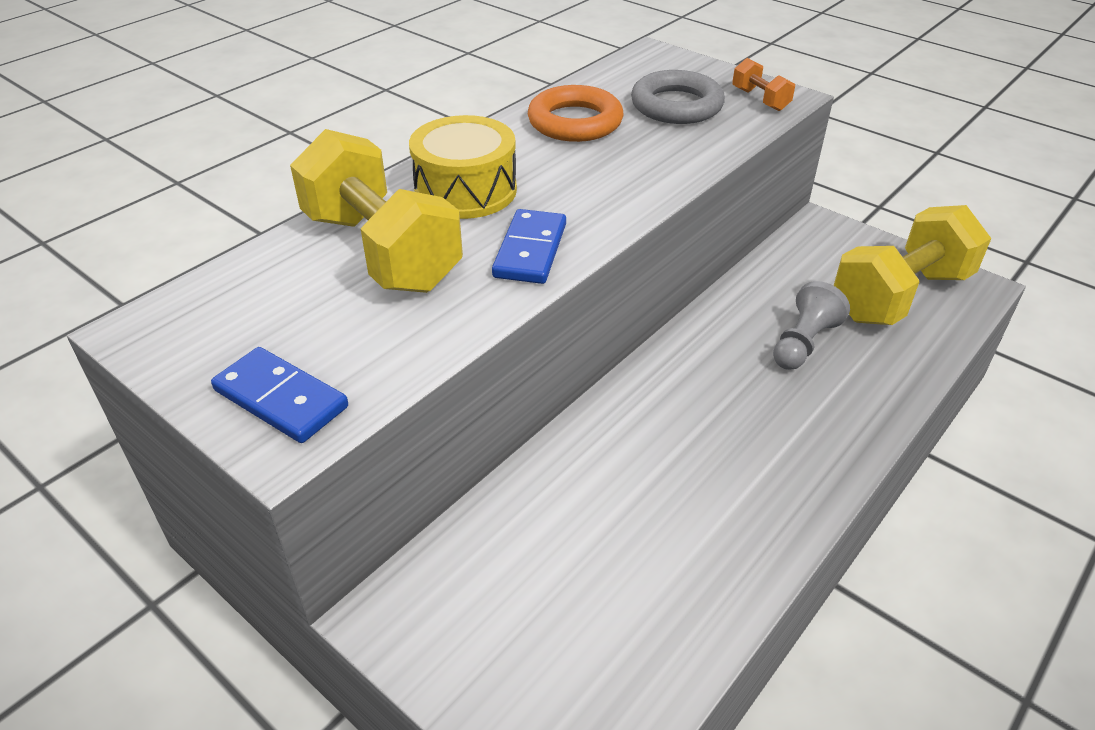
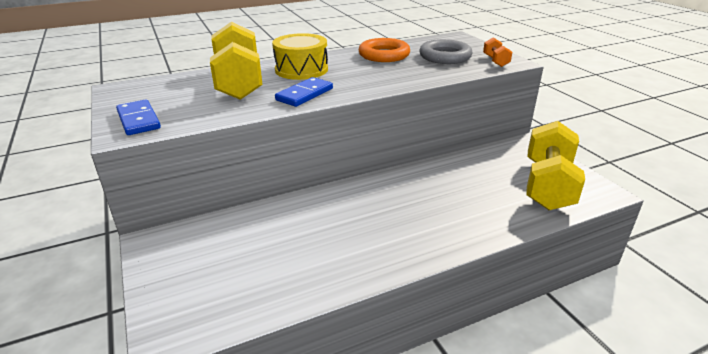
camera: 25 degrees right, 10 degrees down
(803, 343) = (465, 192): grey pawn -> none
(900, 296) = (548, 185): yellow dumbbell -> yellow dumbbell turned 60 degrees counterclockwise

